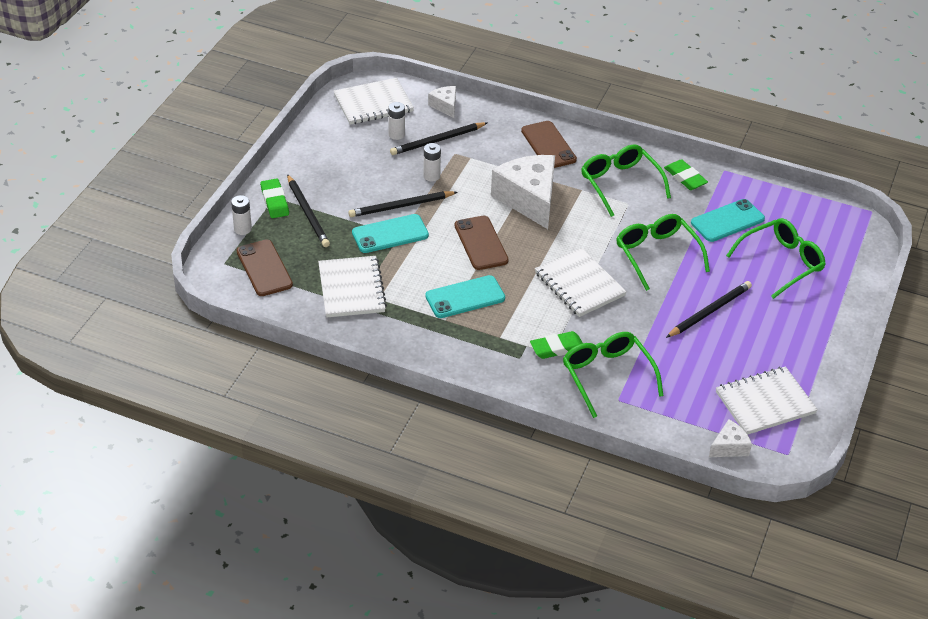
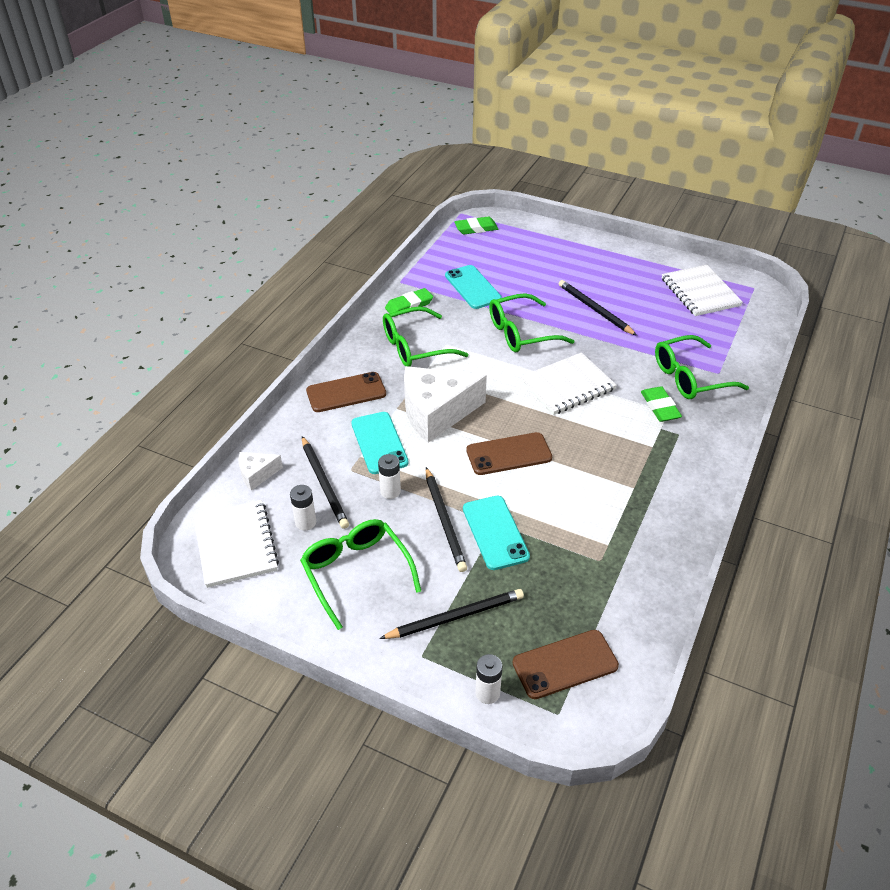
camera: 85 degrees left, 0 degrees up
(274, 201) = (430, 655): green eraser -> green eraser (476, 228)
(351, 288) = (594, 570): white notebook -> none
(465, 297) = (596, 471): turquoise phone -> turquoise phone (379, 443)
(729, 447) = (756, 316): white cheese -> none
(781, 262) = (528, 265): green glasses -> green glasses (356, 572)

